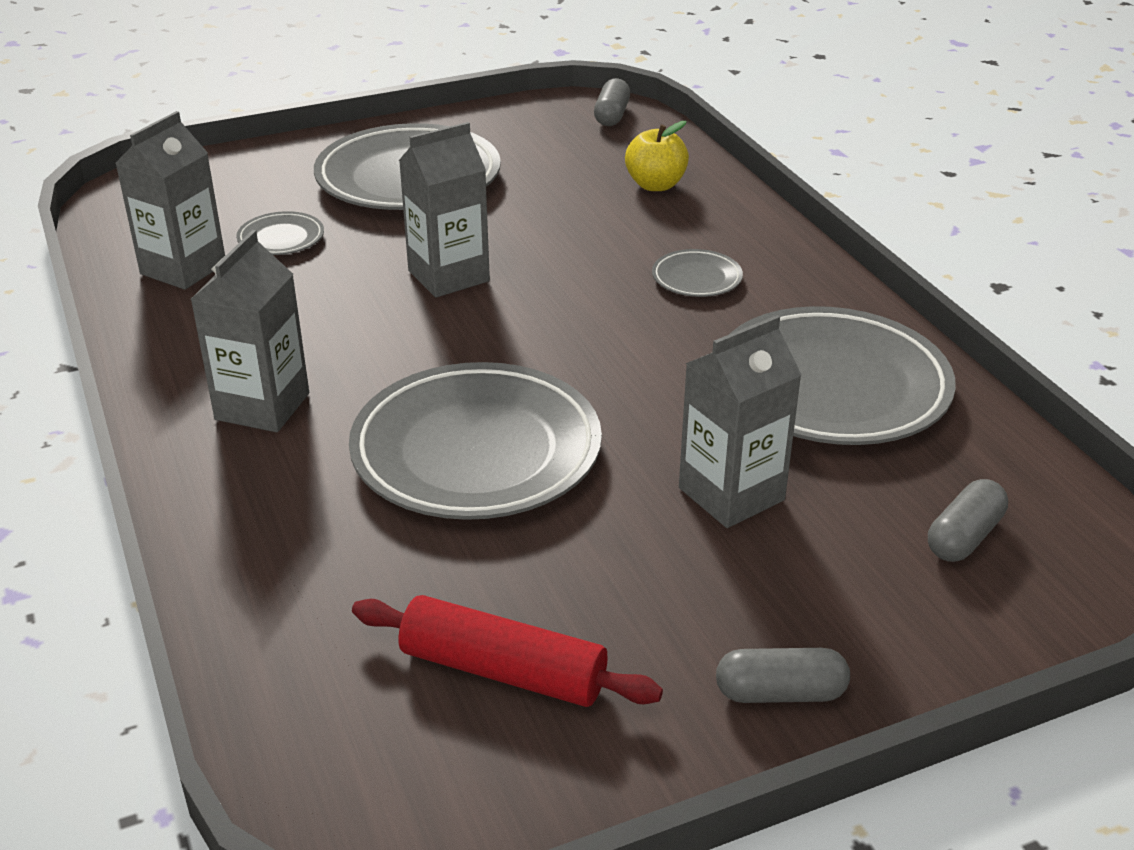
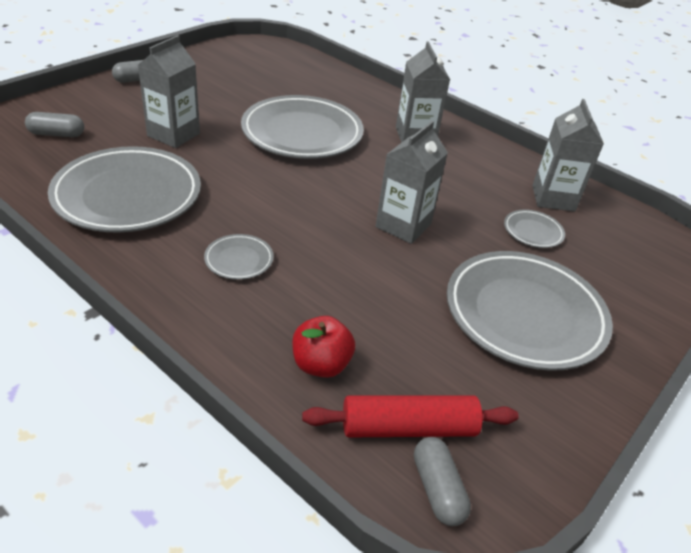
camera: 150 degrees right, 5 degrees up
(503, 671) = (239, 73): red rolling pin -> red rolling pin (408, 427)
(655, 185) = (321, 364): yellow apple -> red apple
(964, 537) = (57, 134): grey capsule -> grey capsule turned 75 degrees clockwise

